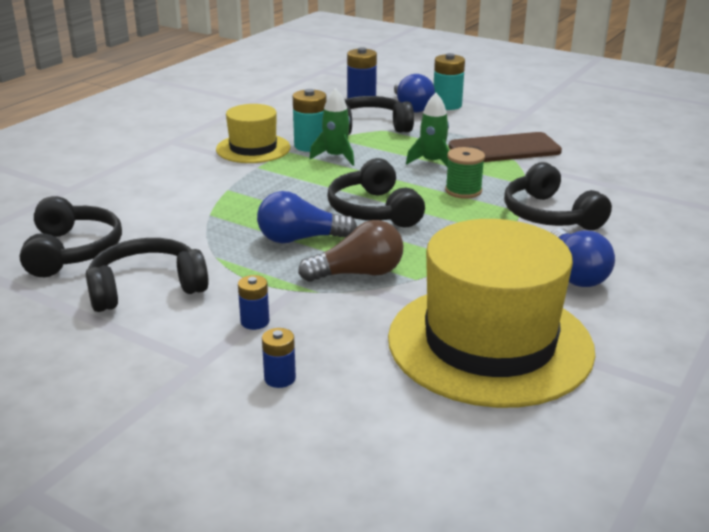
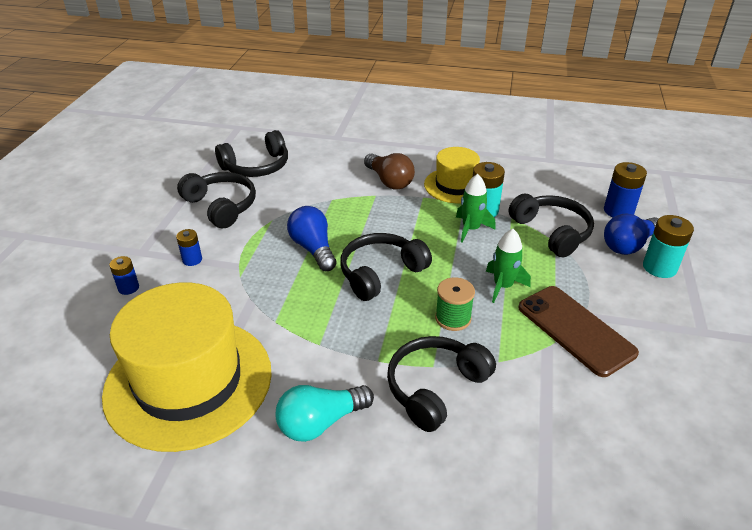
camera: 70 degrees right, 10 degrees up
(358, 273) = (272, 289): brown light bulb -> brown light bulb (389, 181)
(575, 274) = (320, 422): blue light bulb -> turquoise light bulb

